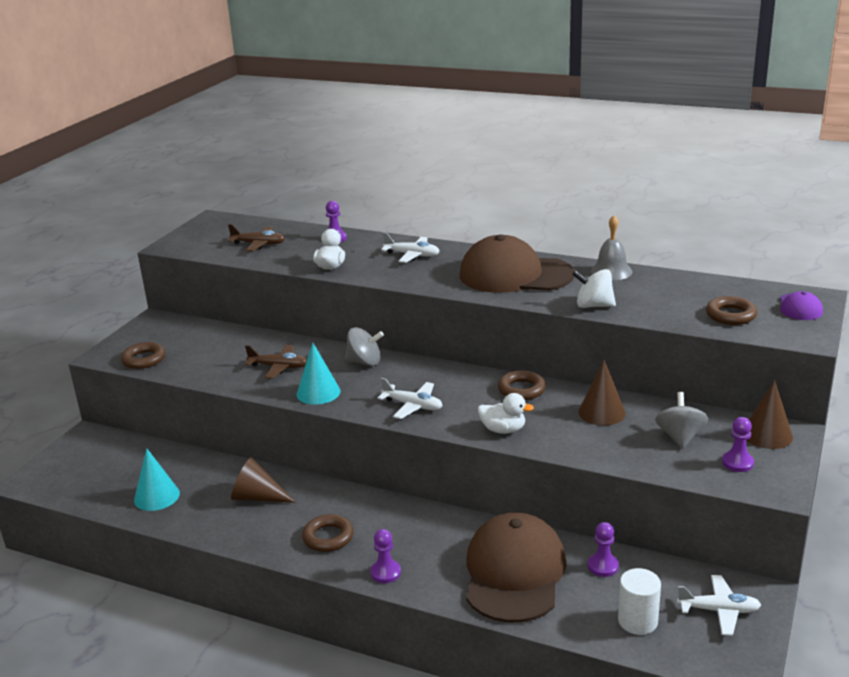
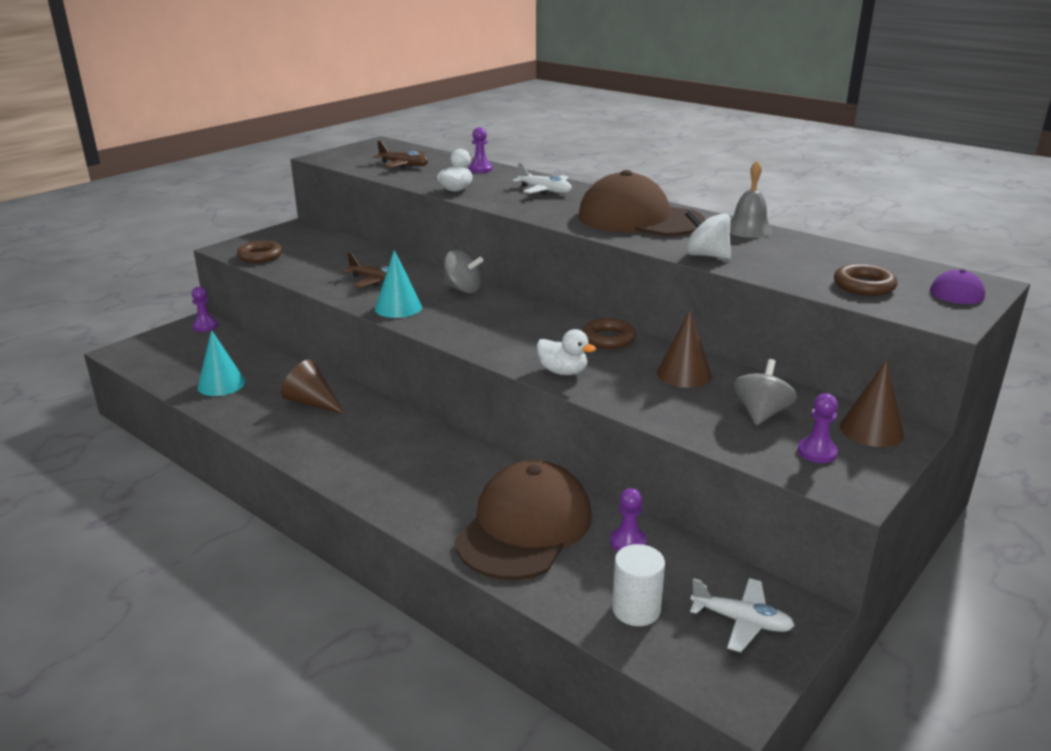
camera: 15 degrees right, 0 degrees up
(328, 537) = (354, 452): brown ring -> none
(385, 572) = (389, 497): purple pawn -> purple pawn (205, 326)
(413, 406) = (483, 334): white plane -> none

